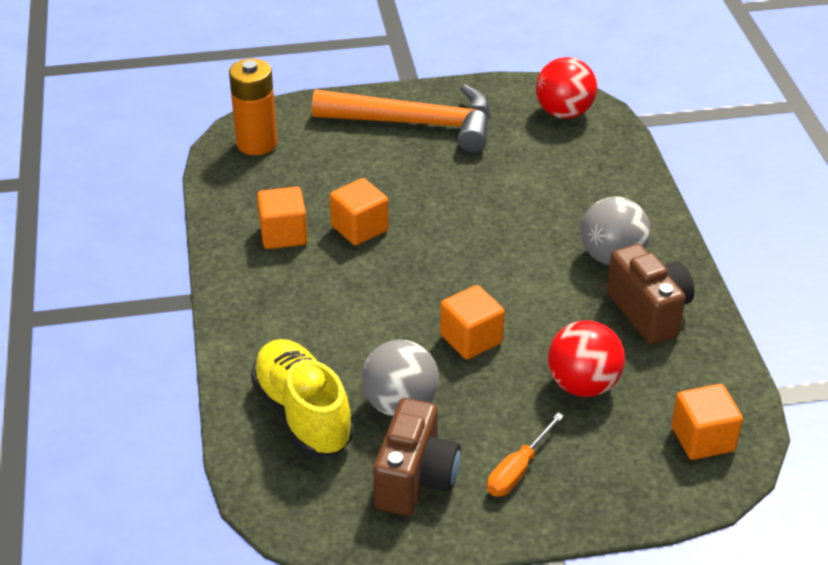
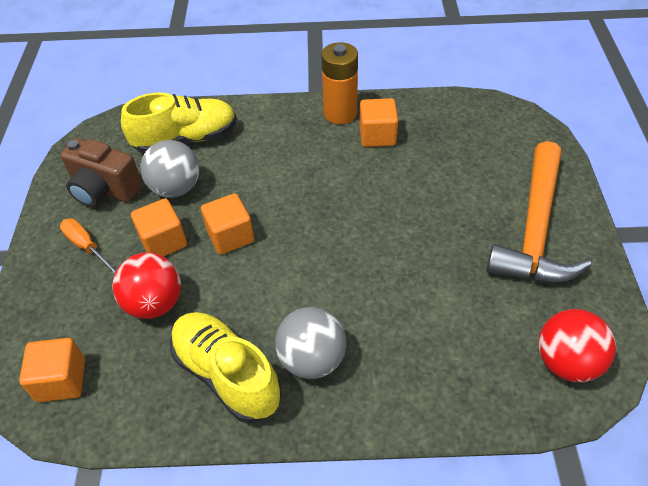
camera: 100 degrees right, 10 degrees up
(257, 143) = (499, 124): orange battery -> orange battery (340, 113)
(359, 228) = (379, 179): orange cube -> orange cube (163, 241)
(649, 312) = (227, 374): brown camera -> yellow shoe

